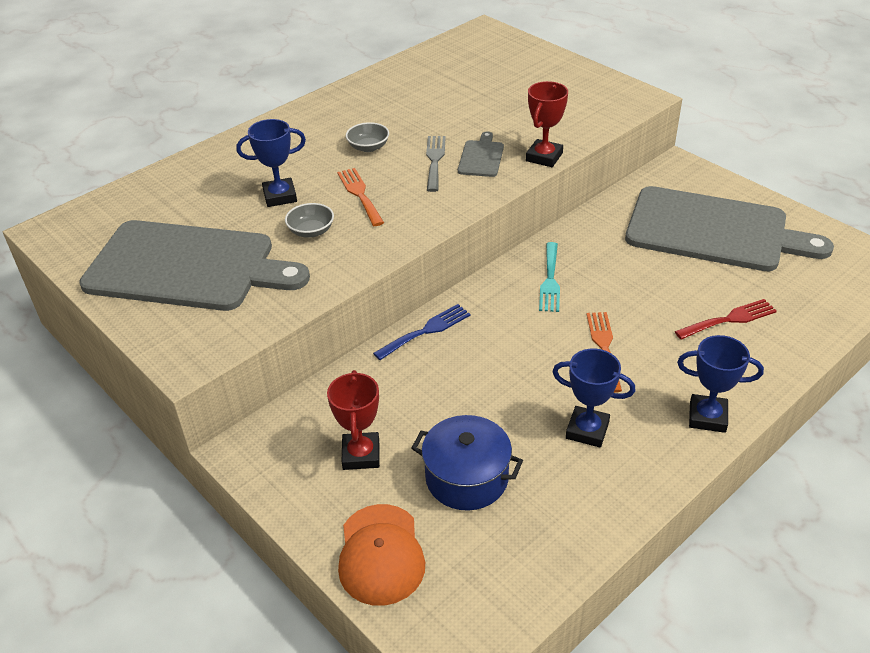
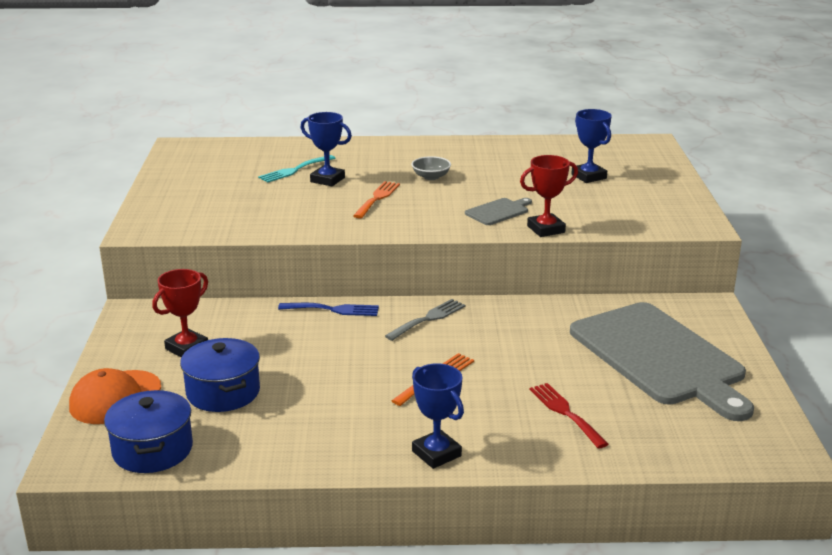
camera: 40 degrees right, 15 degrees down
(187, 267) = (214, 191): grey cutting board -> none
(311, 231) = (312, 204): grey bowl -> none
(435, 160) = (462, 200): grey fork -> grey fork (428, 318)
(502, 581) = (152, 450): none -> blue pot
(550, 280) = (467, 324): turquoise fork -> turquoise fork (294, 170)
(587, 430) = (339, 413): blue trophy -> blue trophy (588, 176)
(729, 319) = (565, 412): red fork -> red fork turned 135 degrees counterclockwise

